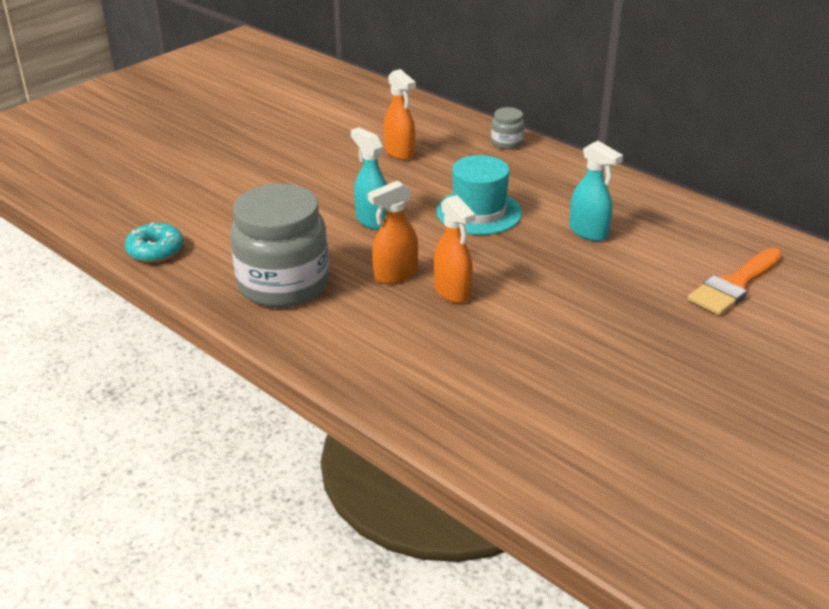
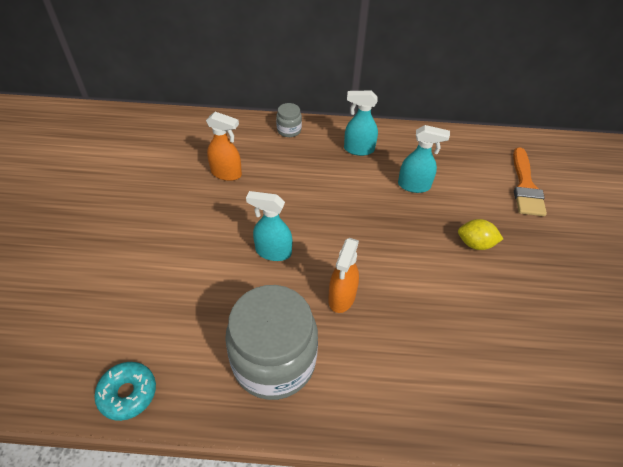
camera: 40 degrees left, 15 degrees up
(452, 292) = (393, 290): orange spray bottle -> none
(479, 212) = (334, 204): turquoise hat -> none
(564, 183) = (358, 149): none -> turquoise spray bottle
(593, 300) = (475, 244): none -> yellow lemon

